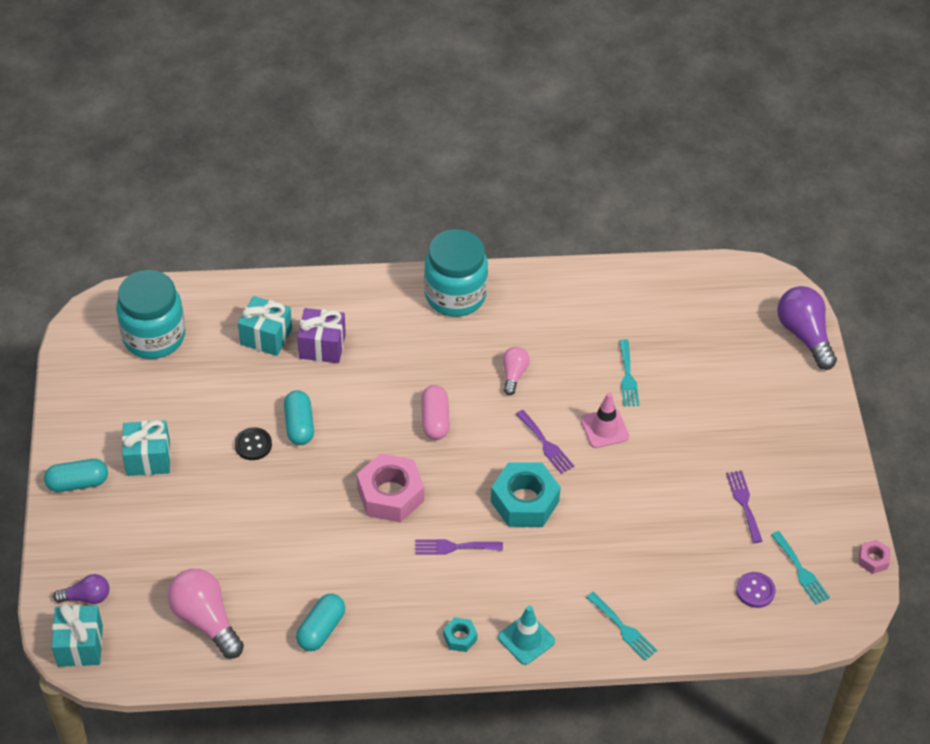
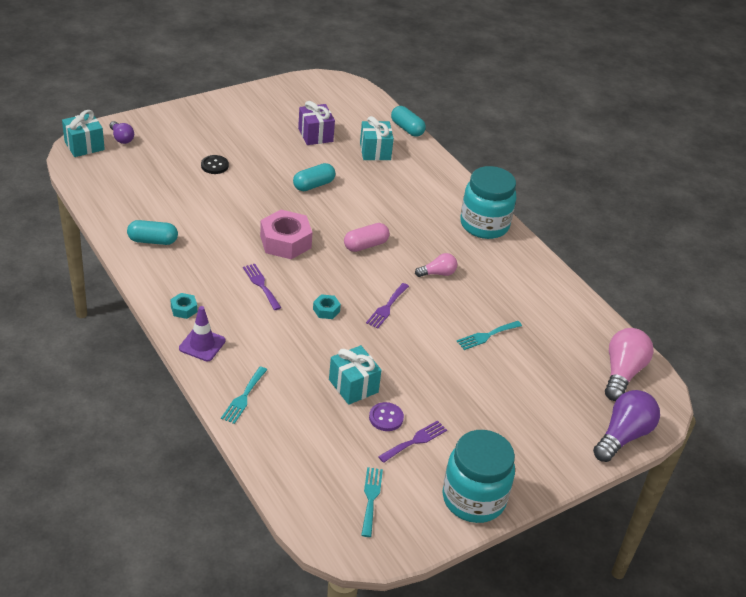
camera: 60 degrees right, 10 degrees down
(78, 483) = (204, 111): turquoise capsule -> turquoise capsule (407, 129)
(148, 458) = (241, 132): turquoise gift -> turquoise gift (353, 386)
(154, 337) = (337, 108): turquoise jar -> turquoise jar (473, 499)
(206, 620) = (131, 189): pink light bulb -> pink light bulb (622, 373)
(253, 445) = (283, 170): black button -> black button (214, 165)
(322, 346) = (387, 177): purple gift -> purple gift (315, 135)
(524, 501) = (326, 310): turquoise nut -> turquoise nut, size x0.47
(526, 639) = (202, 344): turquoise traffic cone -> purple traffic cone
(604, 428) = (426, 336): pink traffic cone -> none
(755, 591) = (330, 472): purple button -> purple button (386, 418)
(801, 571) = (371, 498): turquoise fork -> turquoise fork turned 150 degrees clockwise
(873, 560) = (417, 549): pink nut -> none

